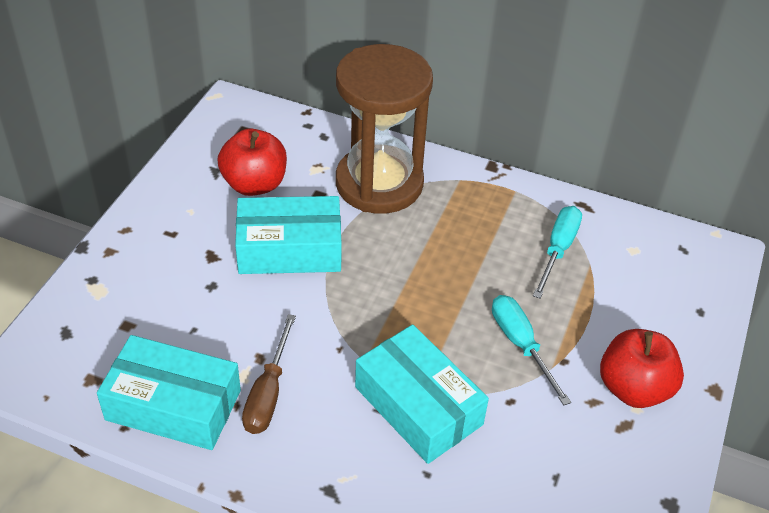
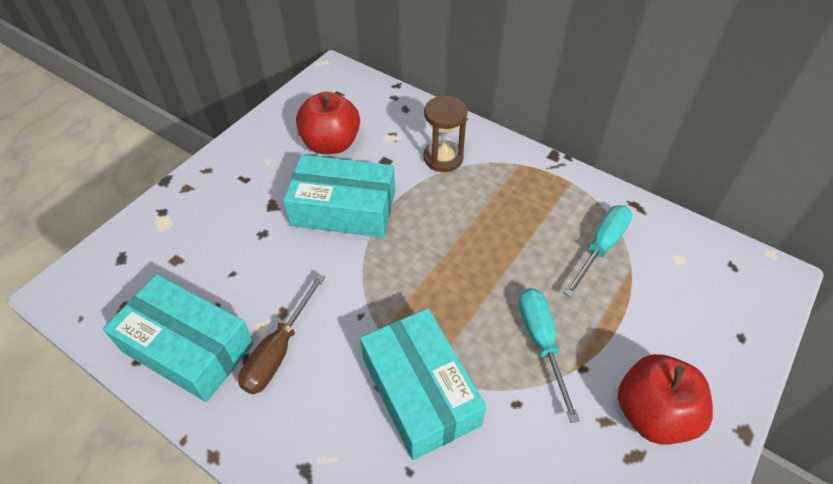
camera: 15 degrees right, 5 degrees up
(379, 183) = (443, 158): brown hourglass -> brown hourglass, size x0.49

